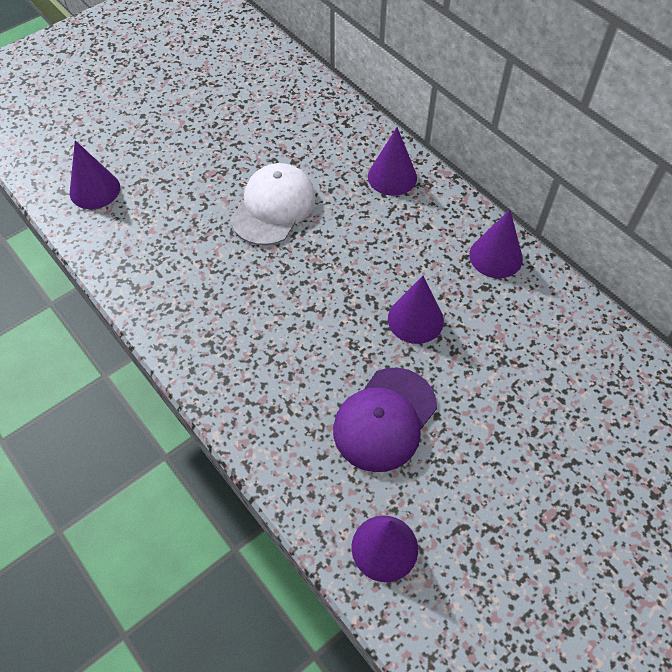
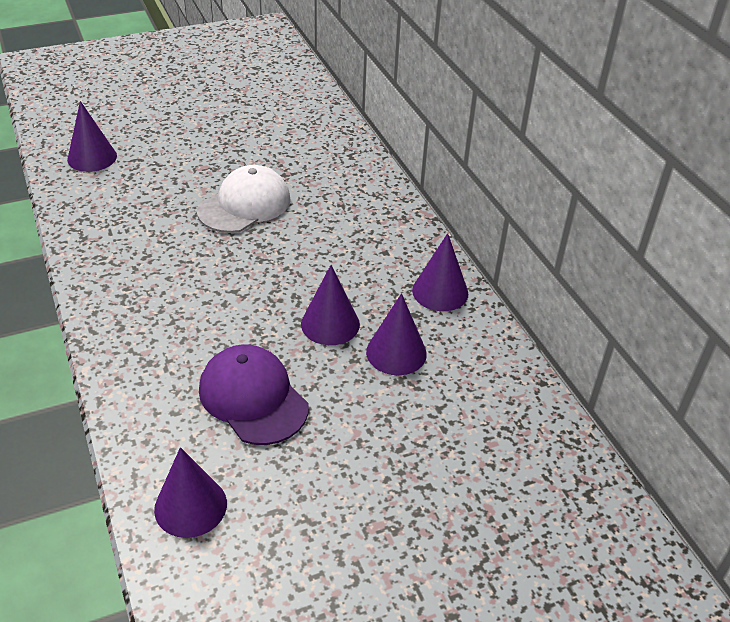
camera: 15 degrees right, 15 degrees down
(385, 419) = (253, 398): purple cap -> purple cap turned 90 degrees clockwise
(392, 177) = (372, 206): purple cone -> purple cone (396, 352)

